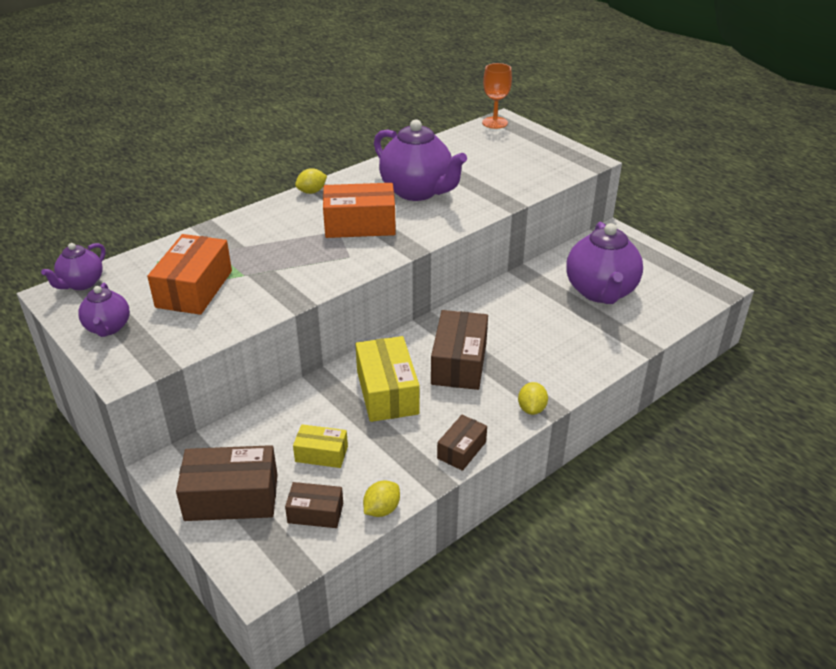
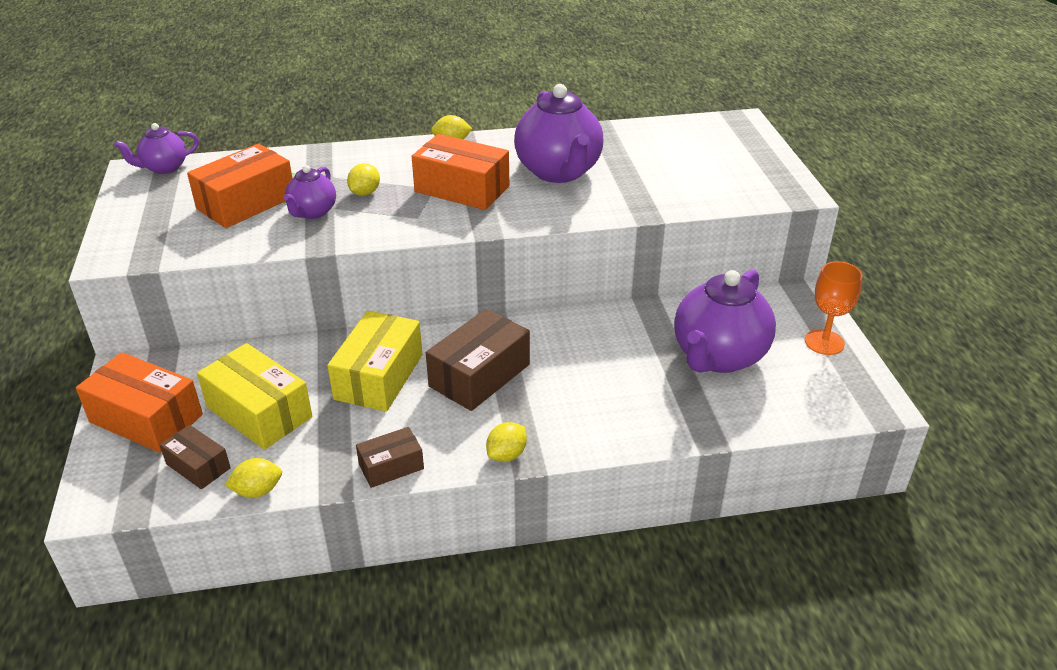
camera: 30 degrees right, 0 degrees up
(108, 328) = (141, 214): purple teapot -> purple teapot (312, 212)
(231, 497) = (146, 418): brown box -> orange box
(286, 250) = (365, 193): none -> yellow lemon
(321, 454) = (259, 412): yellow box -> yellow box, size x1.77
(495, 123) = (728, 121): orange goblet -> orange goblet (824, 342)

